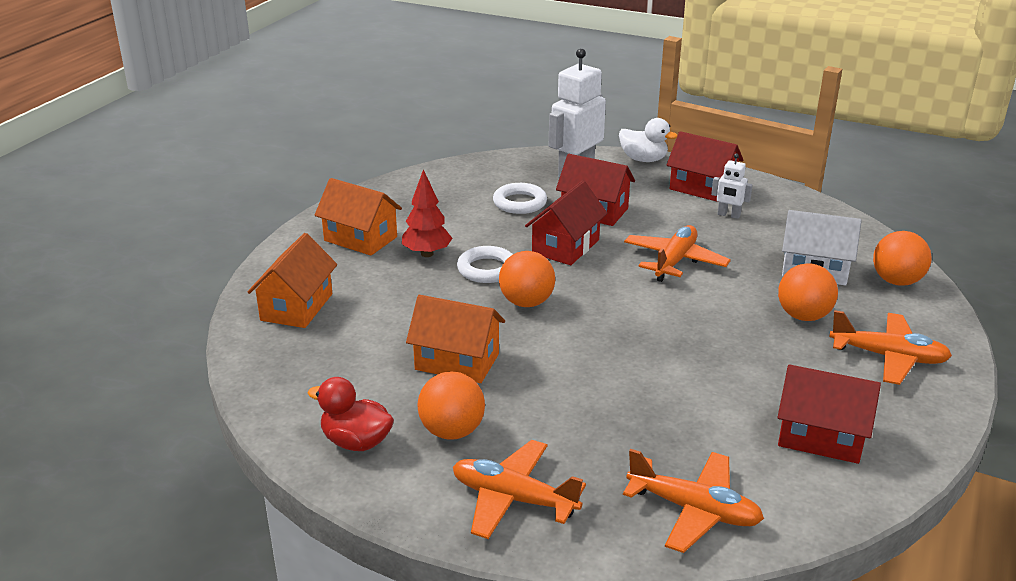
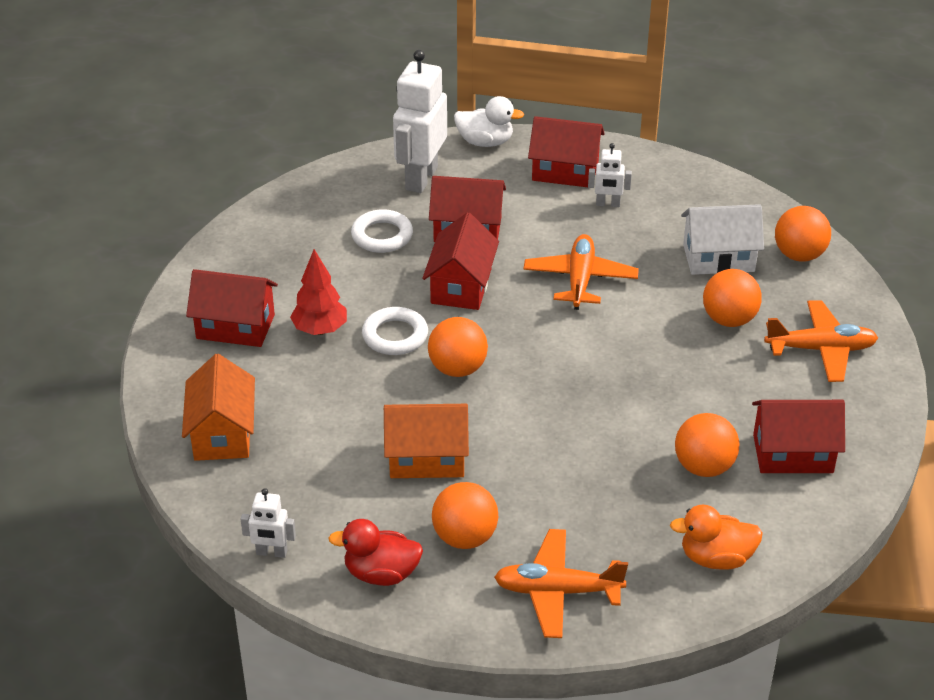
camera: 20 degrees left, 10 degrees up
(272, 402) = (271, 553): none -> white robot
(360, 239) = (235, 327): orange house -> red house
(694, 510) = (716, 558): orange plane -> orange duck
(720, 427) = (704, 467): none -> orange ball

